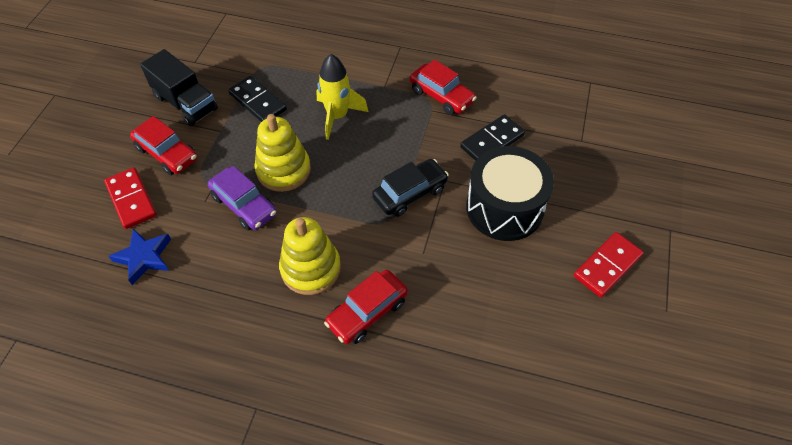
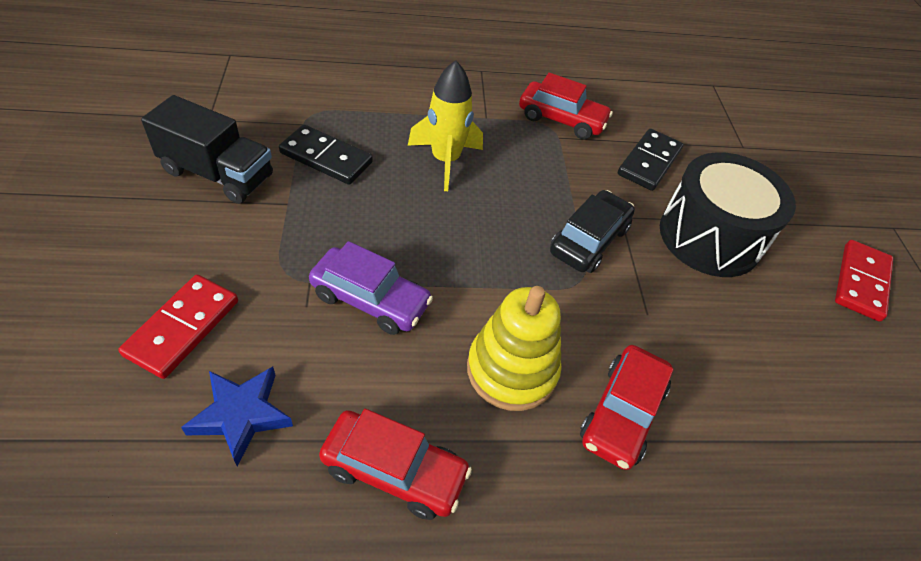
camera: 25 degrees left, 5 degrees down
(131, 200) = (182, 327): red domino -> red domino turned 75 degrees clockwise
(167, 153) = (216, 248): red car -> red car (394, 471)
(283, 170) = (405, 241): yellow stacking toy -> none

